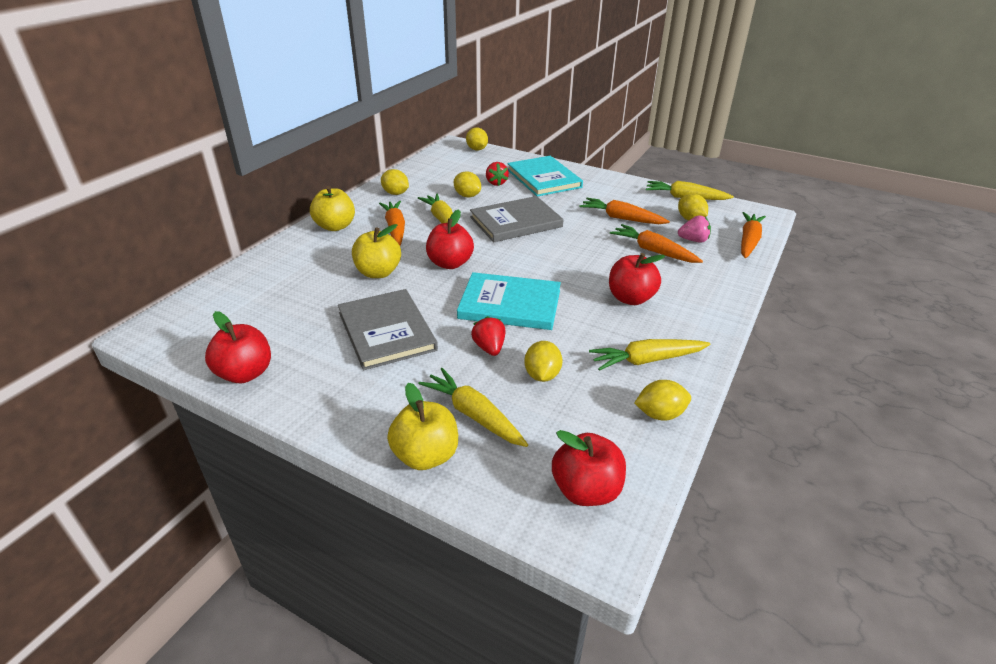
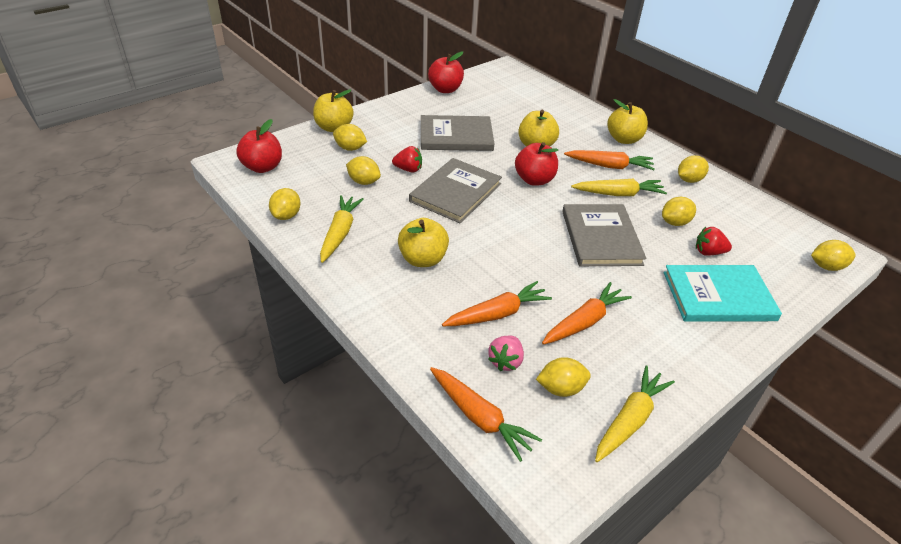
camera: 110 degrees right, 5 degrees up
(474, 415) = (350, 148): yellow carrot -> yellow lemon
(510, 304) = (455, 192): turquoise book -> grey book
(630, 298) = (423, 259): red apple -> yellow apple

